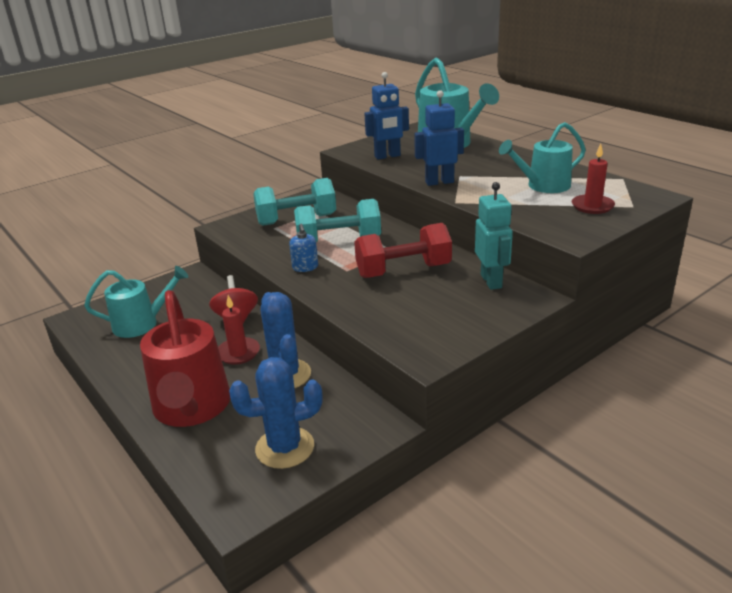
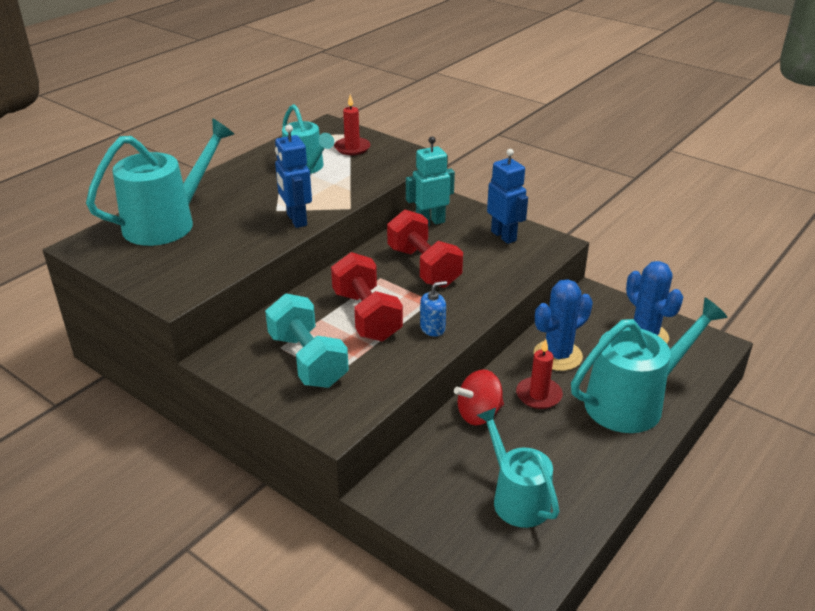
camera: 105 degrees left, 5 degrees up
(192, 408) = (632, 402): red watering can -> turquoise watering can
(339, 242) = (366, 316): turquoise dumbbell -> red dumbbell
(387, 156) = (205, 261): blue robot -> blue robot (504, 236)

